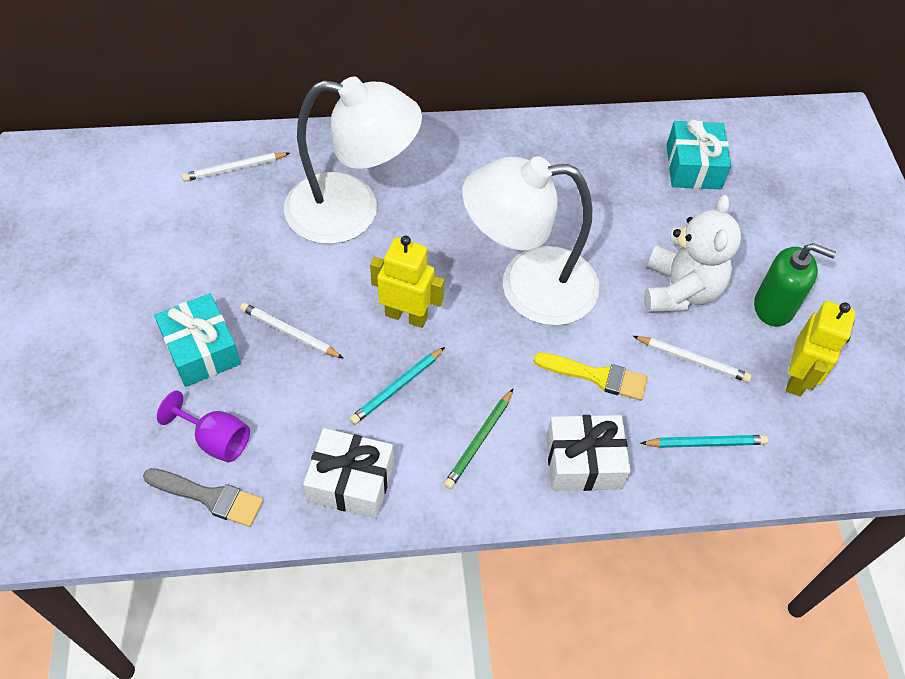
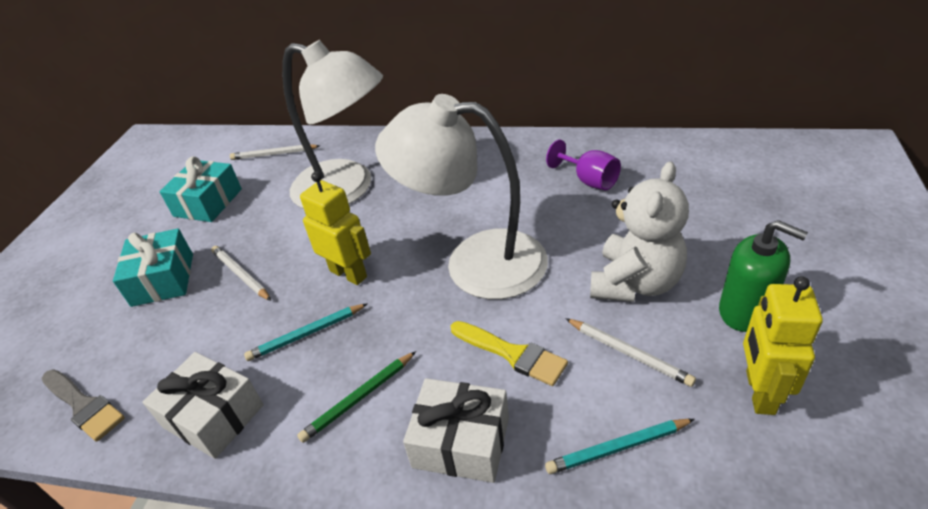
camera: 25 degrees right, 15 degrees down
(216, 440) = (124, 355): purple goblet -> purple goblet (589, 180)
(693, 166) = (683, 178): turquoise gift -> turquoise gift (208, 202)
(705, 443) = (617, 448): turquoise pencil -> turquoise pencil turned 150 degrees clockwise
(797, 378) = (759, 392): yellow robot -> yellow robot turned 150 degrees clockwise

